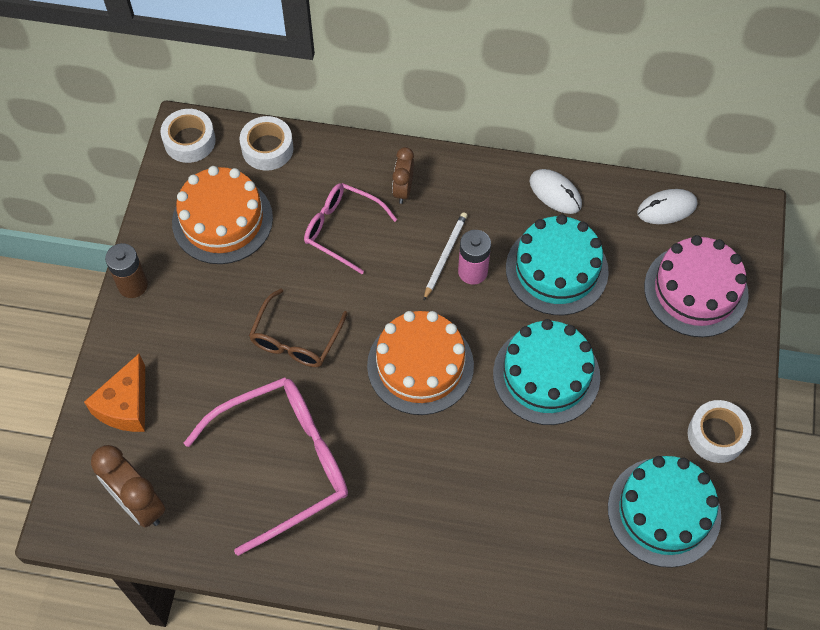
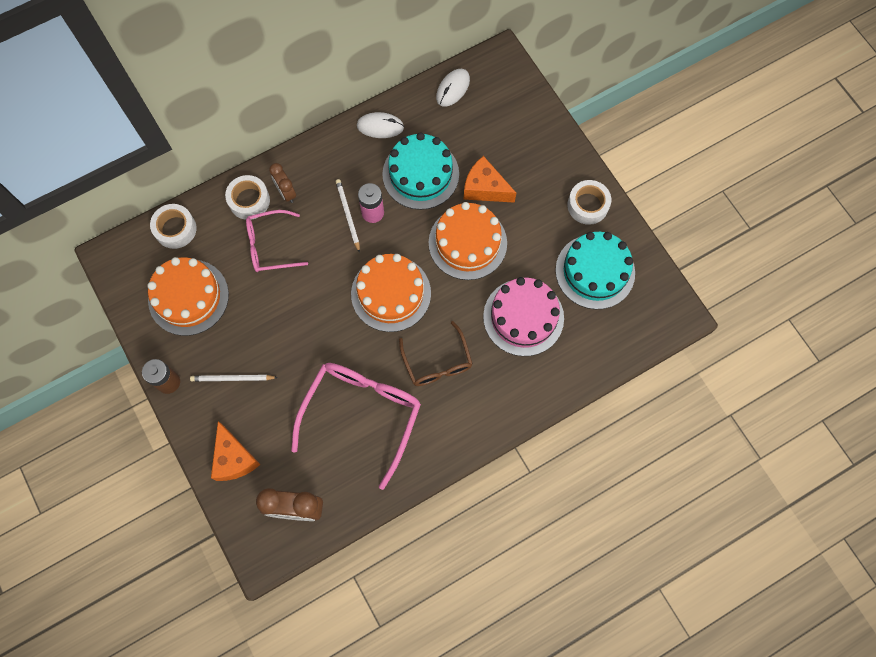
camera: 40 degrees left, 10 degrees up
(189, 141) = (118, 262): white tape -> white tape (249, 200)
(193, 328) = (233, 378): none -> white pencil
(295, 339) = (302, 336): brown glasses -> brown glasses (437, 362)
(546, 375) = (467, 243): turquoise cake -> orange cake
(614, 333) = (485, 188): none -> orange cheese
(696, 290) = (509, 127): pink cake -> pink cake (523, 317)

